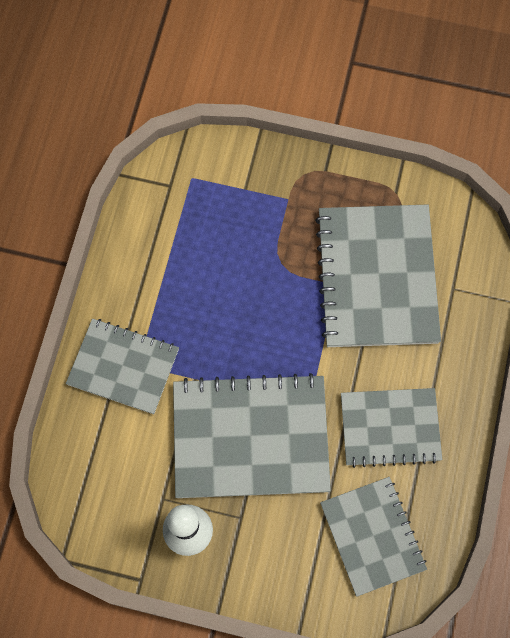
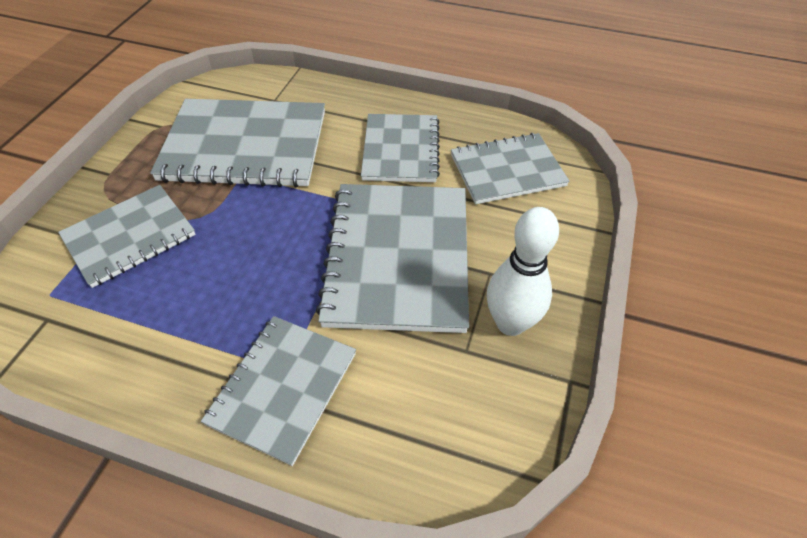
camera: 85 degrees left, 20 degrees down
(253, 214) = (129, 236): none -> grey notebook

